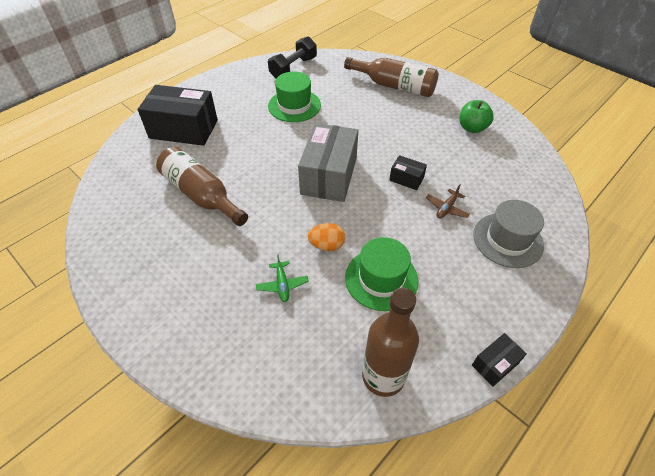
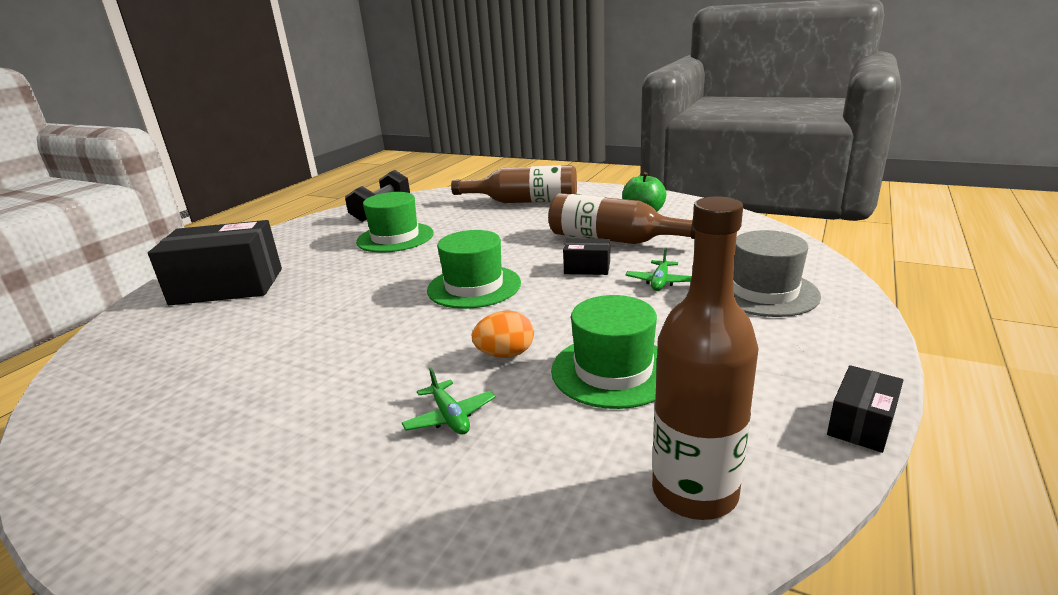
camera: 15 degrees left, 25 degrees down
(201, 194) = (271, 345): brown bottle -> brown bottle (613, 239)
(329, 176) = (474, 286): grey box -> green hat
(446, 208) = (660, 282): brown plane -> green plane

